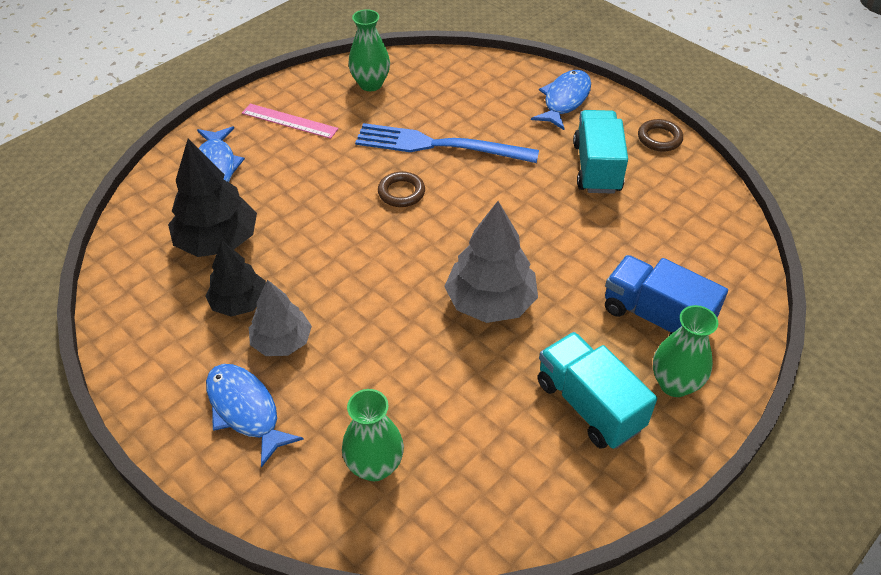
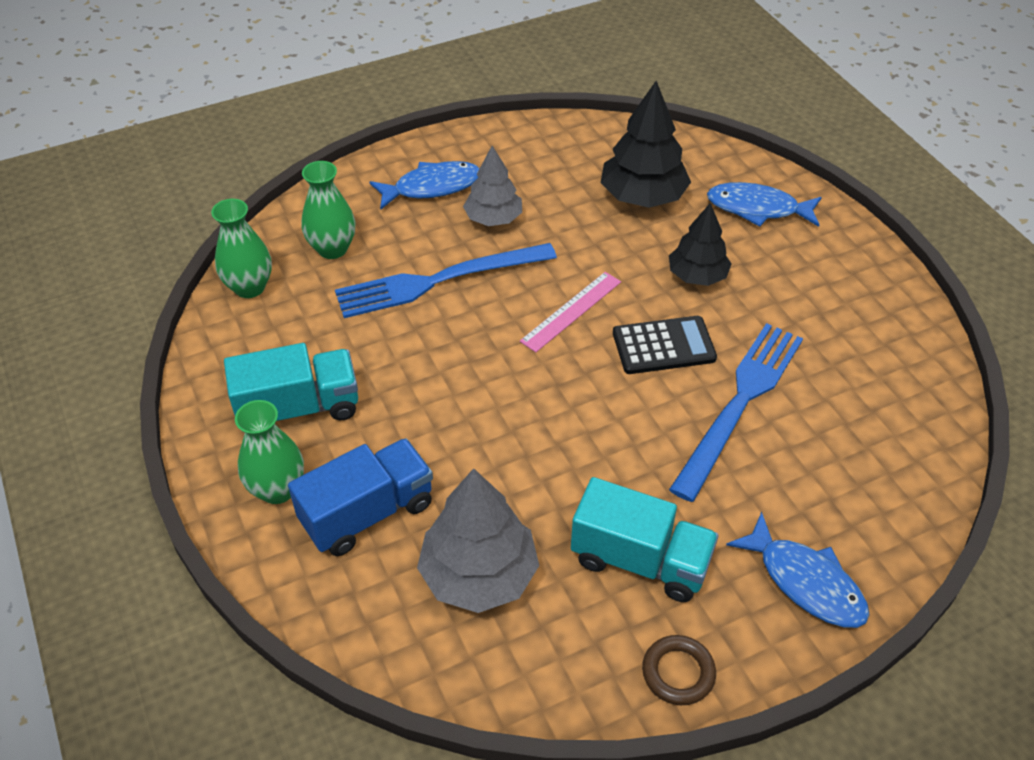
camera: 110 degrees right, 0 degrees up
(239, 303) = (554, 200): black tree -> black tree (697, 276)
(289, 121) = (827, 277): pink ruler -> pink ruler (571, 311)
(370, 84) = (891, 367): green vase -> green vase (249, 287)
(386, 357) = (438, 280): none -> blue fork
(401, 192) = (663, 346): brown ring -> black calculator
(490, 302) = (464, 374): grey tree -> grey tree (479, 574)

